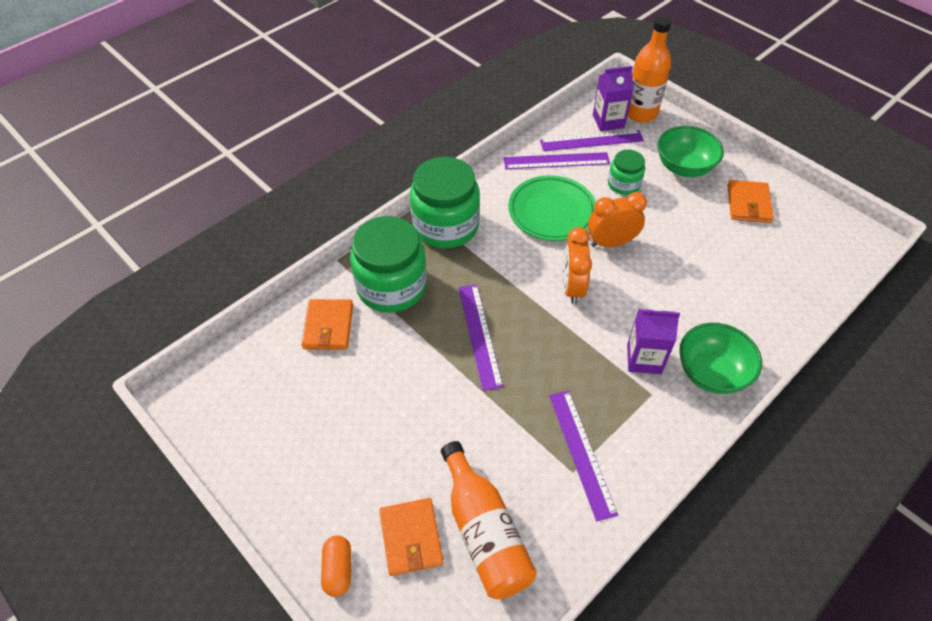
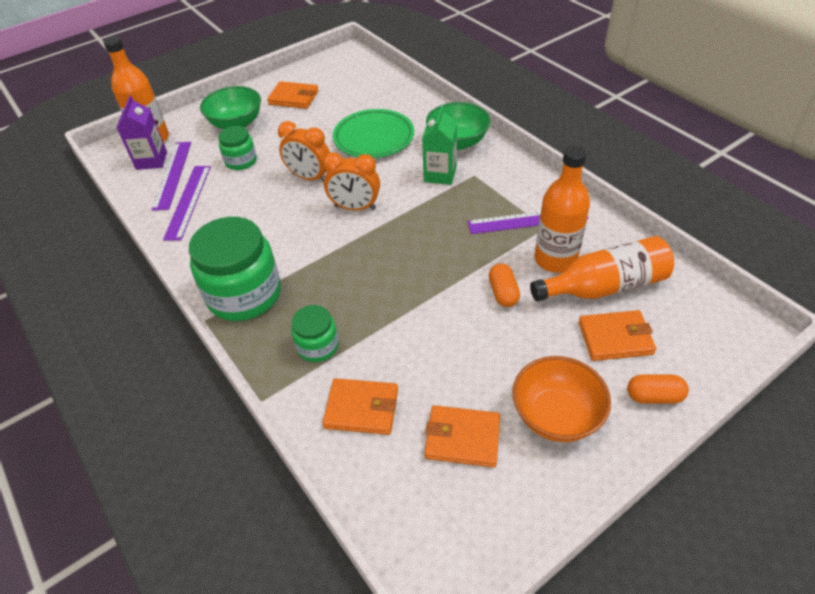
camera: 80 degrees left, 5 degrees down
(298, 401) = (462, 438): none -> orange wallet
(318, 476) = (556, 415): none -> orange bowl
(391, 286) = (317, 346): green jar -> green jar, size x0.52
(465, 429) = (503, 293): none -> orange capsule
(479, 335) = (397, 276): purple ruler -> none
(520, 481) = (555, 259): none -> orange bottle
(551, 212) = (256, 211): green plate -> green plate (374, 138)
(611, 242) = (309, 177): orange clock -> orange clock turned 60 degrees counterclockwise
(644, 359) = (440, 174): purple carton -> green carton

